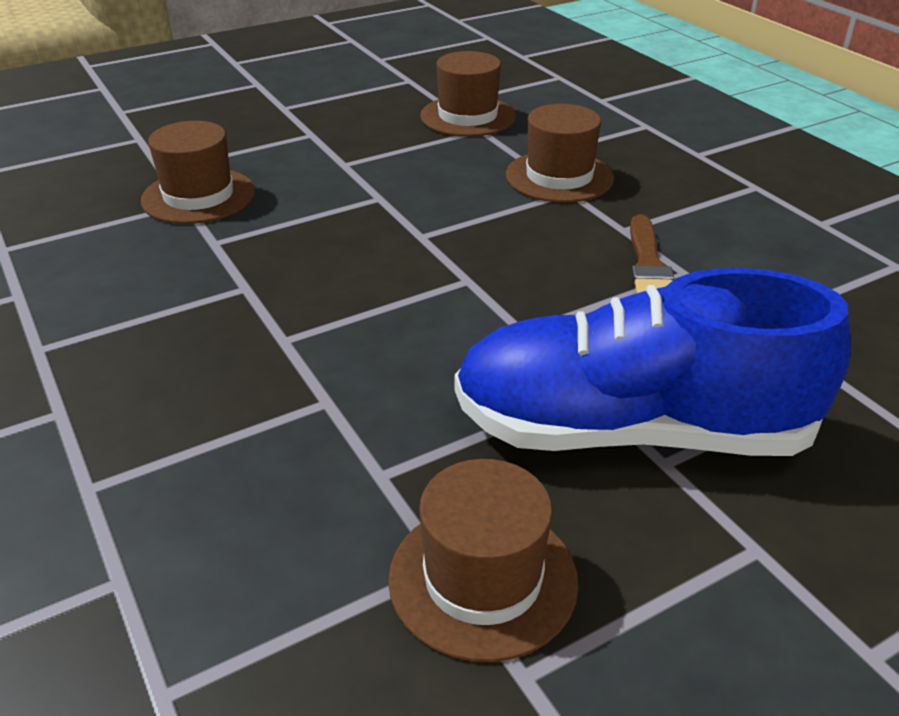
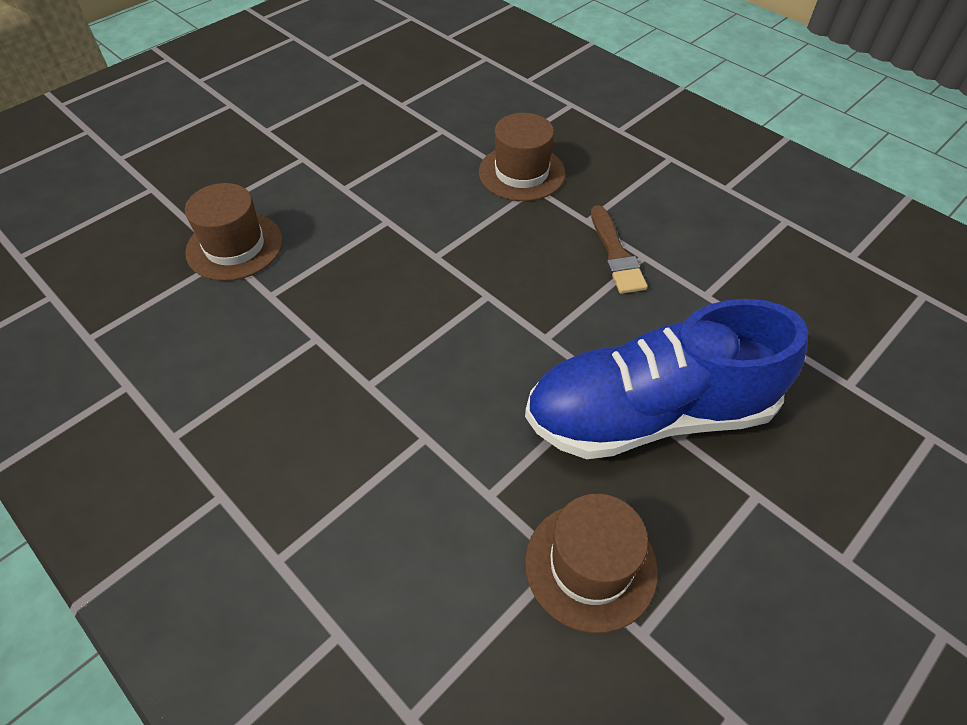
camera: 15 degrees left, 15 degrees up
(467, 116) = (426, 116): brown hat -> none

